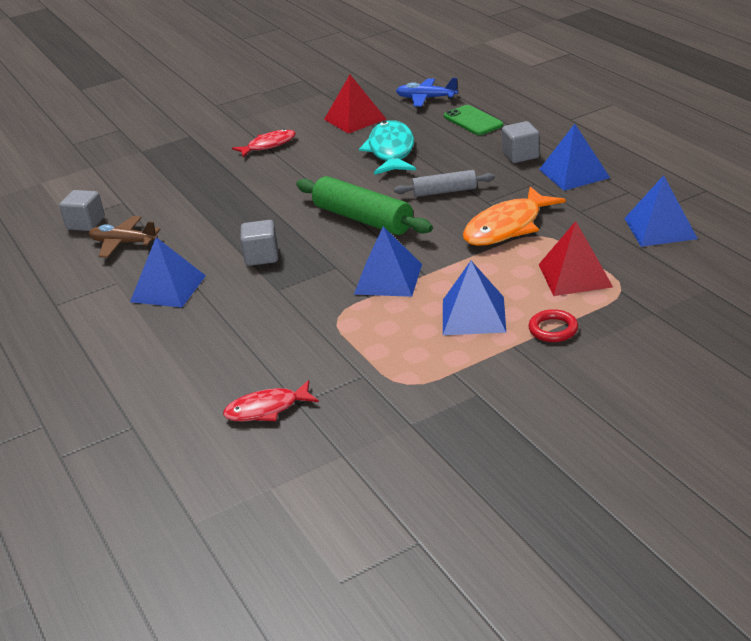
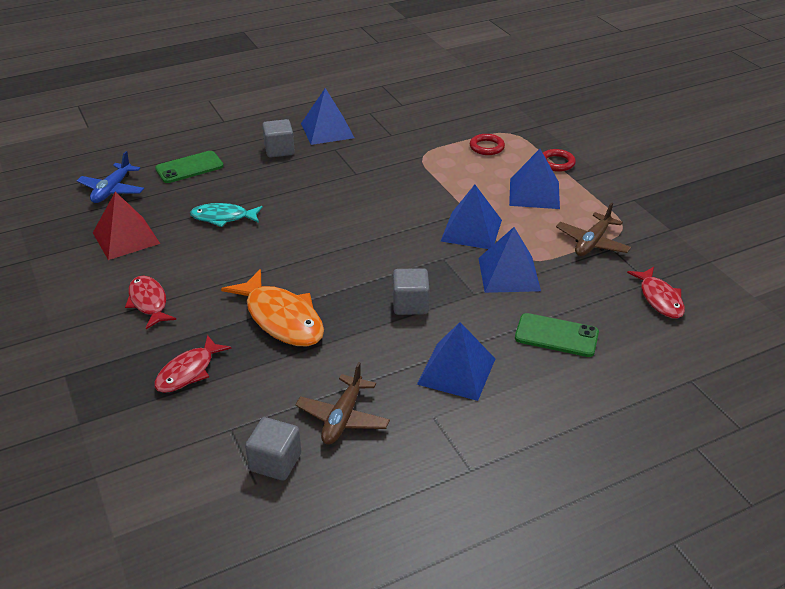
camera: 90 degrees left, 5 degrees up
(186, 176) = (188, 372): none -> red fish
(210, 340) = (556, 335): none -> green phone
(363, 219) = (359, 240): green rolling pin -> none
(373, 360) = (592, 242): none -> brown plane
(391, 151) = (223, 217): turquoise fish -> turquoise fish, size x0.63
(445, 191) = (327, 192): grey rolling pin -> none
(507, 227) = (404, 168): orange fish -> orange fish (281, 318)
(575, 275) = (486, 147): red pyramid -> red ring
(660, 228) = (430, 108): blue pyramid -> blue pyramid (509, 274)

